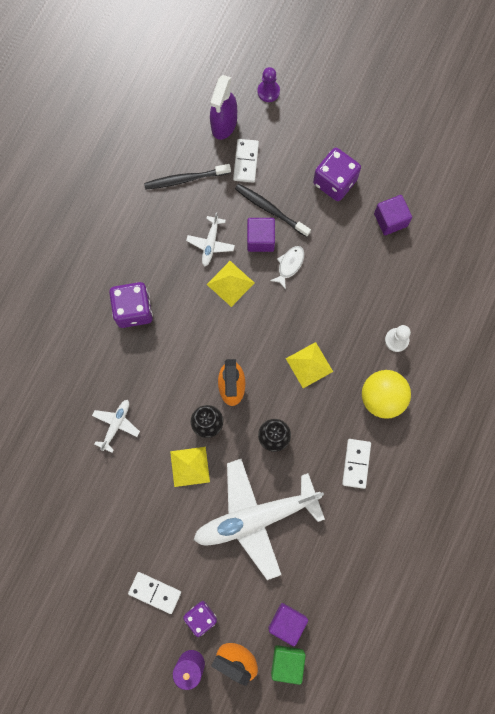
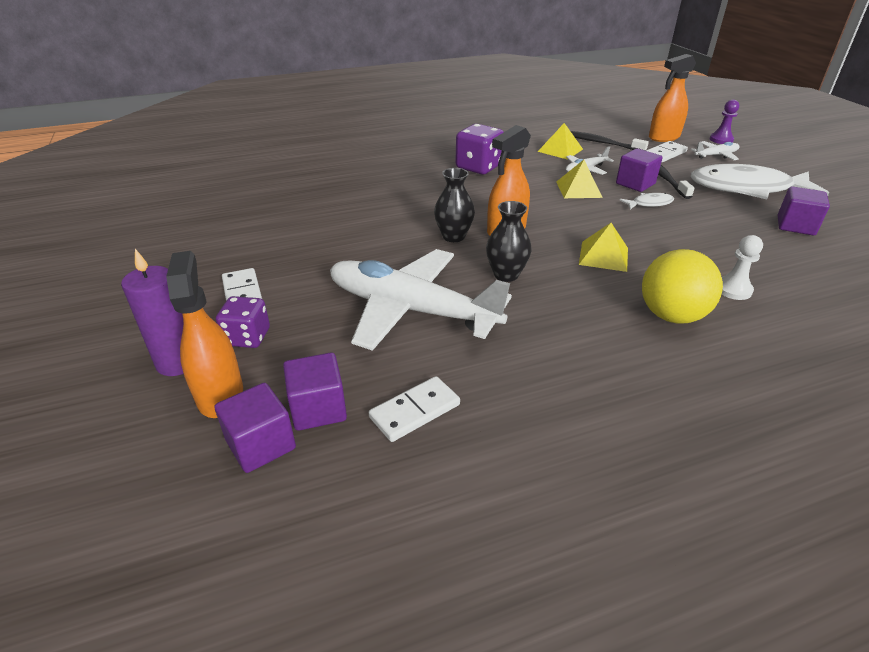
camera: 45 degrees right, 40 degrees down
(116, 425) = (378, 201): white plane -> white plane (715, 155)
(190, 466) = (400, 248): yellow pyramid -> yellow pyramid (560, 150)
(224, 124) = (664, 137): purple spray bottle -> orange spray bottle
(287, 662) = (261, 445): green cube -> purple cube
(334, 182) = (746, 188): purple dice -> white fish
(356, 463) = (580, 342): white domino -> white domino (415, 411)

